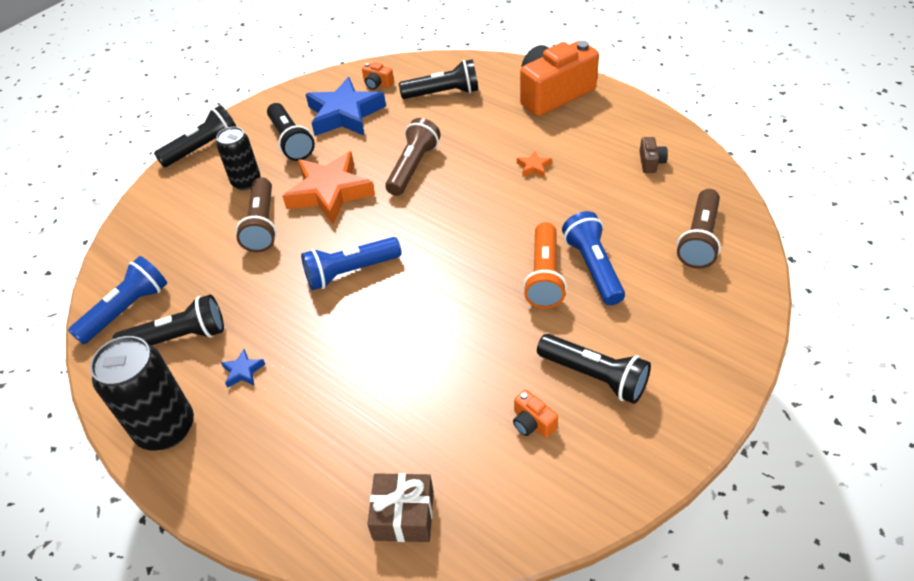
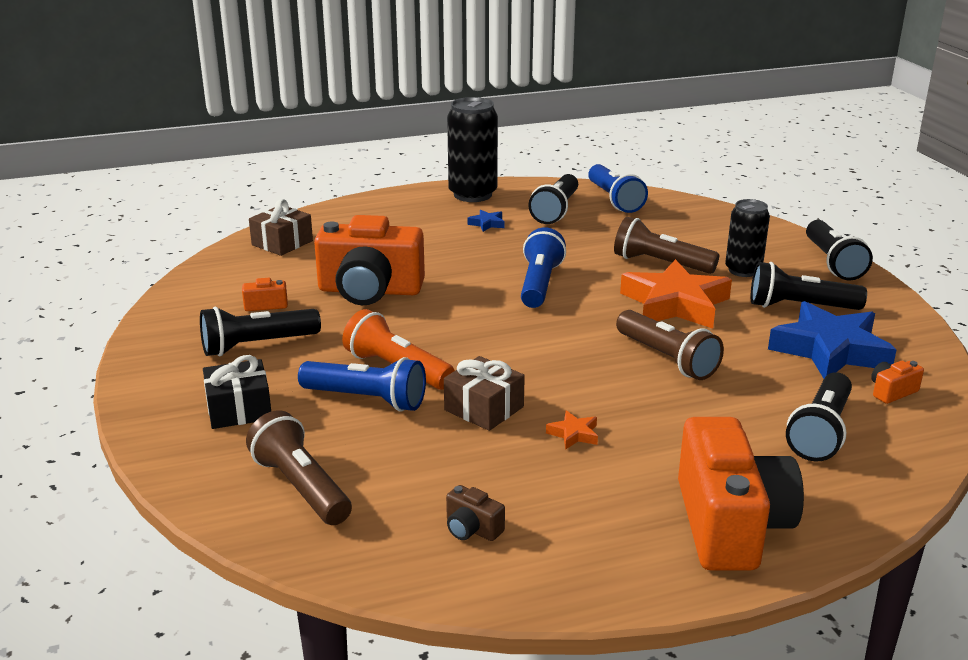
camera: 120 degrees right, 20 degrees down
(446, 368) = (370, 291): none -> orange camera
(546, 212) = (484, 408): none -> brown gift
(672, 322) = (239, 409): none -> black gift

